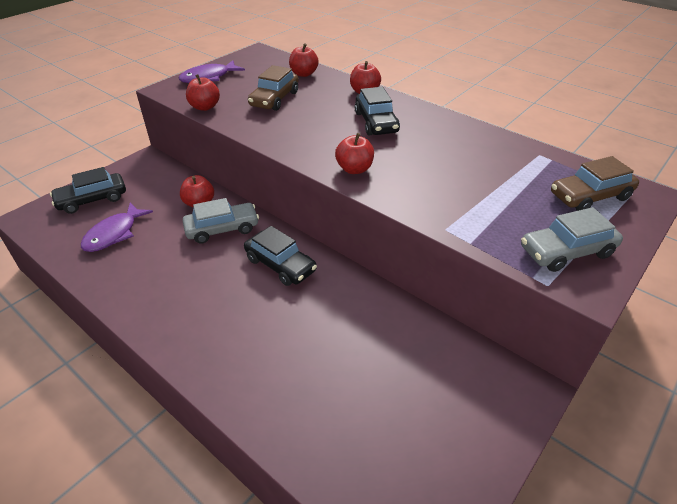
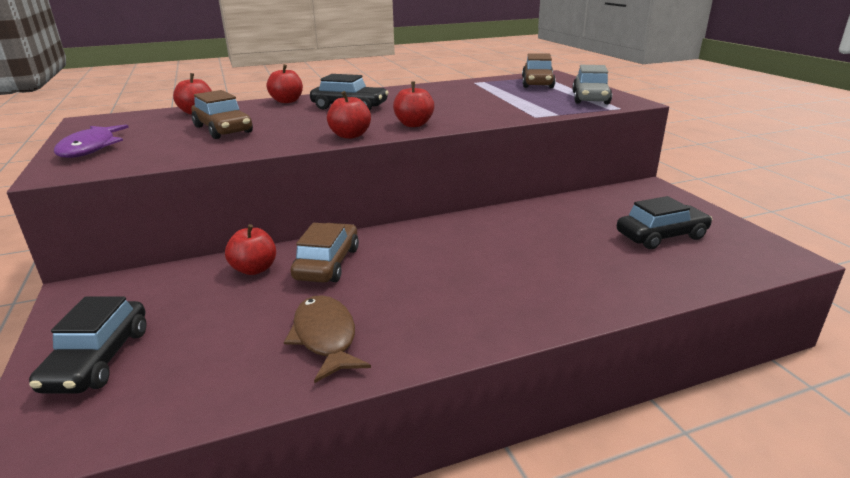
camera: 60 degrees left, 15 degrees down
(114, 234) = (224, 348): purple fish -> none
(137, 266) = (325, 337): none -> brown fish
(205, 107) = (164, 159): red apple -> red apple (350, 135)
(222, 229) = (327, 263): grey car -> brown car
(280, 265) = (430, 243): black car -> black car (661, 236)

